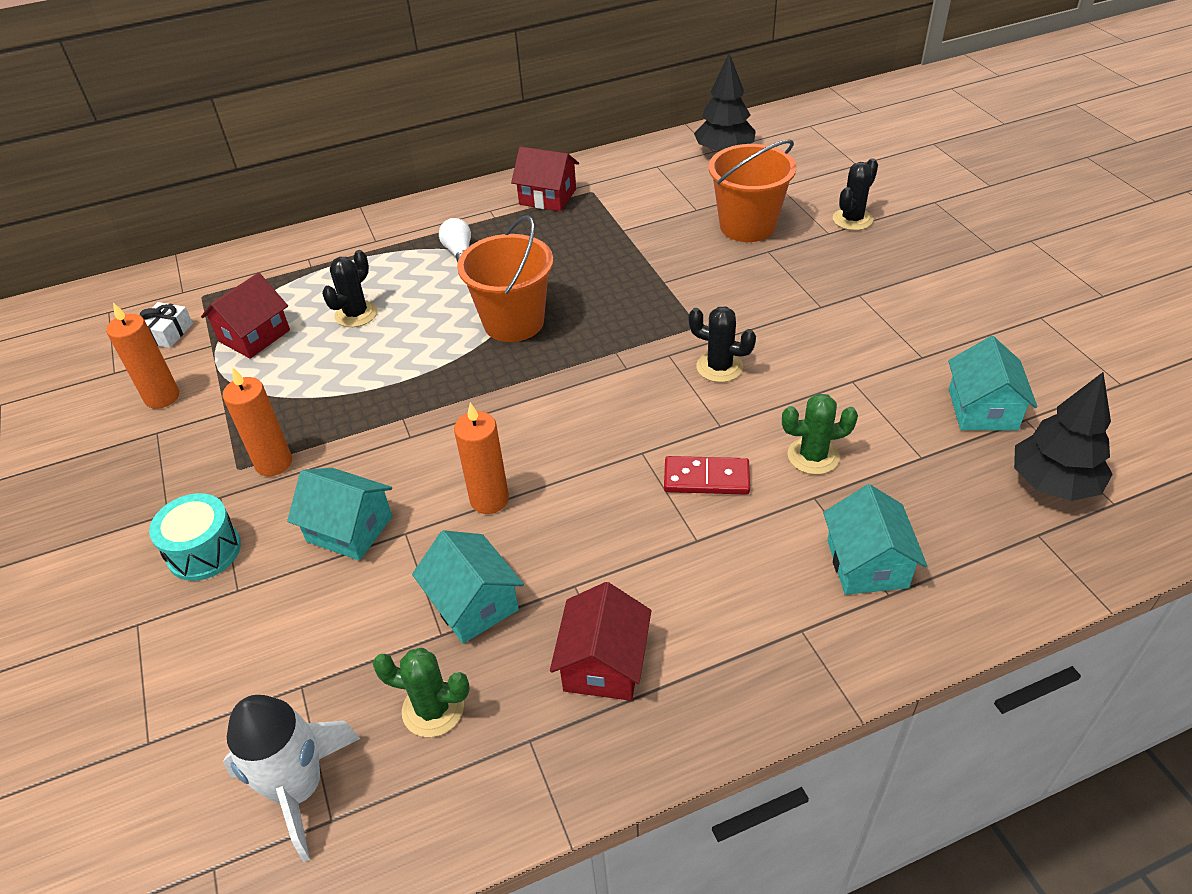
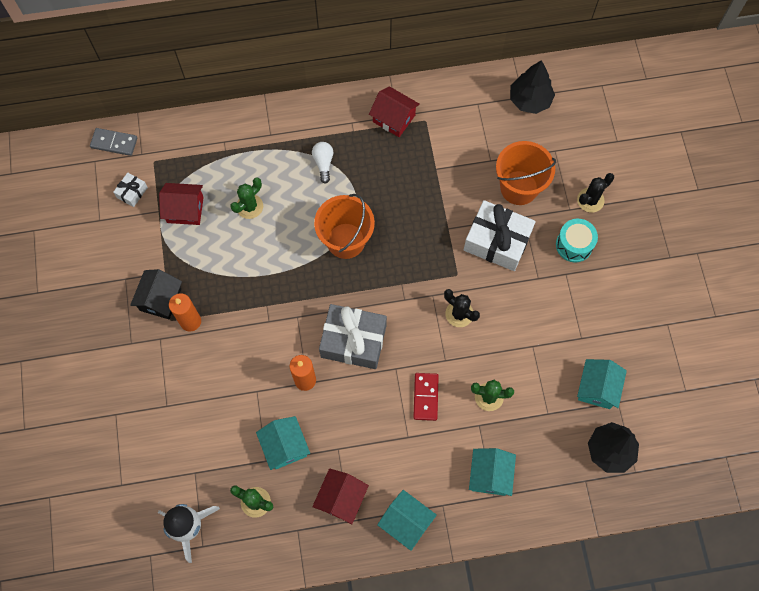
camera: 10 degrees right, 25 degrees up
(139, 288) = (114, 143): none -> grey domino
(162, 397) = (128, 250): orange candle -> none
(204, 551) = (150, 375): turquoise drum -> turquoise drum (574, 245)
(219, 446) = (160, 299): none -> black house
(254, 336) = (185, 210): red house -> red house turned 45 degrees clockwise
(349, 529) = (227, 380): turquoise house -> turquoise house (406, 522)
(356, 314) = (249, 206): black cactus -> green cactus
(559, 432) = (353, 341): none -> grey gift
(706, 478) = (425, 397): red domino -> red domino turned 75 degrees clockwise
(741, 281) = (497, 241): none -> white gift

